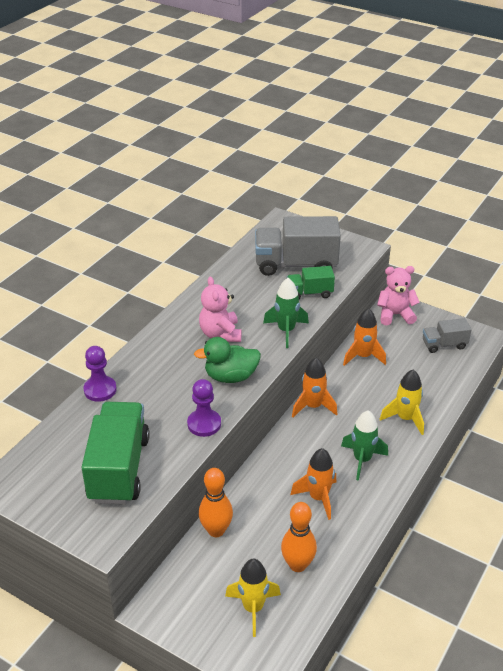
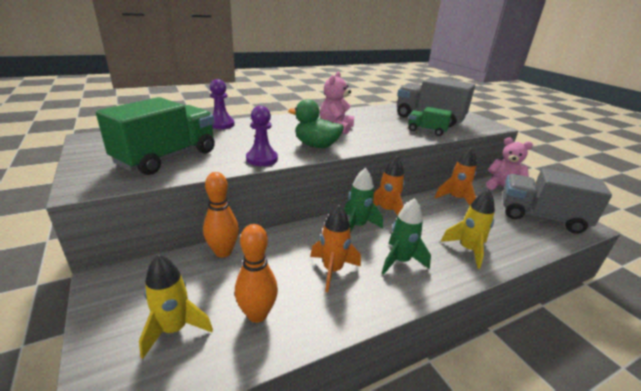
camera: 30 degrees right, 10 degrees down
(286, 331) = (387, 140): green rocket -> green rocket (357, 226)
(444, 344) = (541, 217): grey truck -> grey truck, size x1.89

